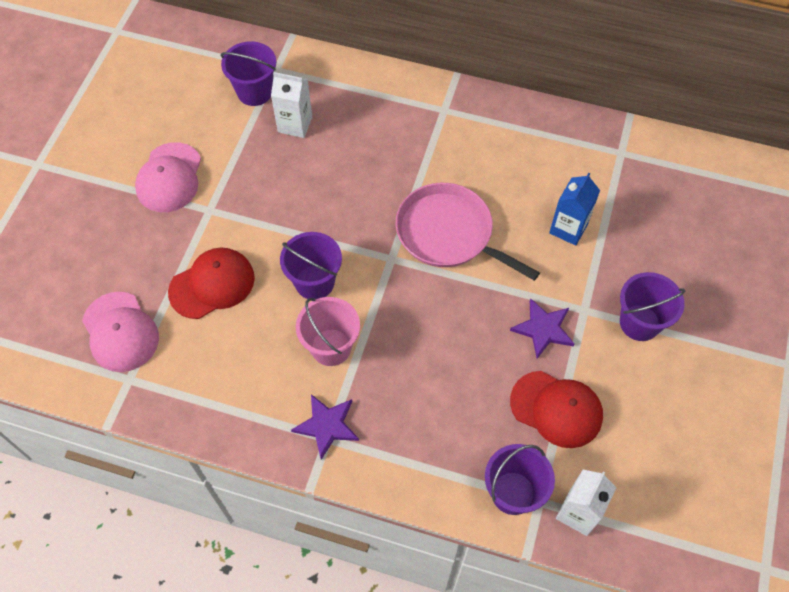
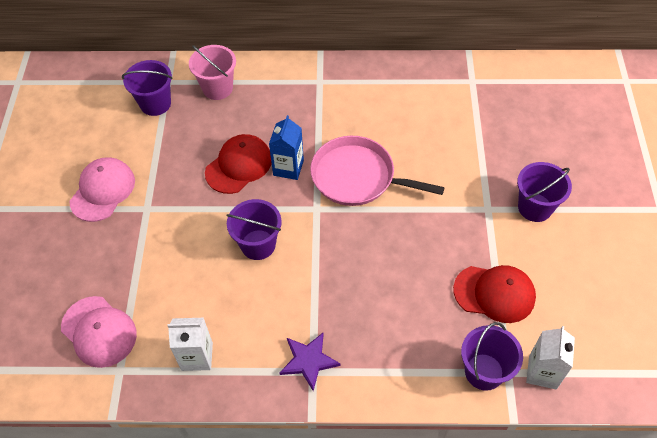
camera: 15 degrees left, 5 degrees down
(169, 178) = (103, 191): pink cap -> pink cap turned 150 degrees counterclockwise
(212, 284) = (169, 270): red cap -> red cap (239, 166)
(295, 124) = (199, 121): white carton -> white carton (197, 356)
(331, 347) = (290, 294): pink bucket -> pink bucket (217, 88)
(543, 329) = (461, 232): purple star -> none
(568, 228) = (452, 149): blue carton -> blue carton (288, 168)

